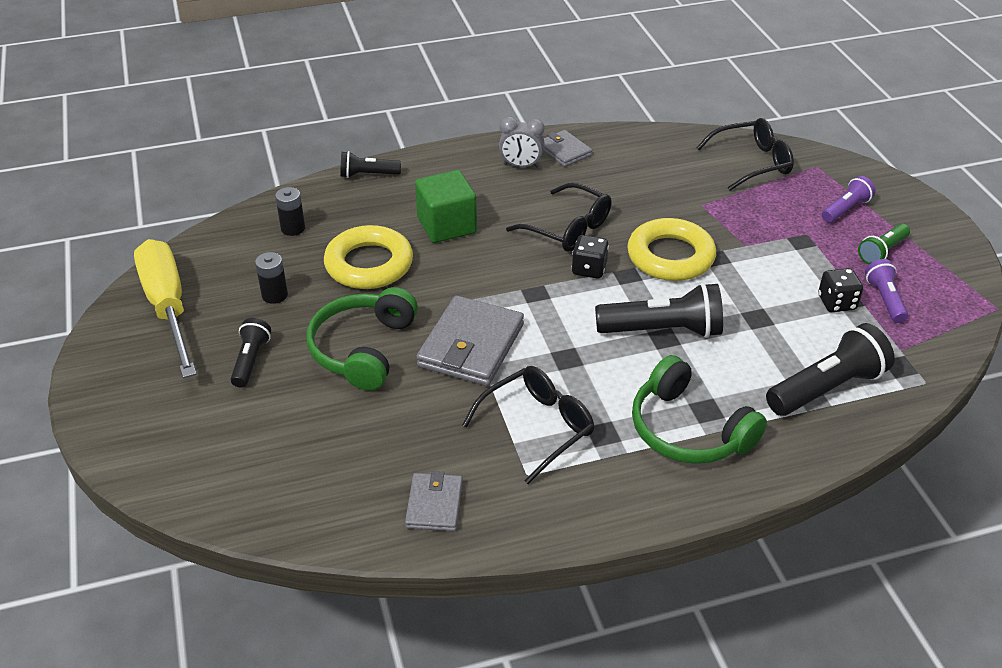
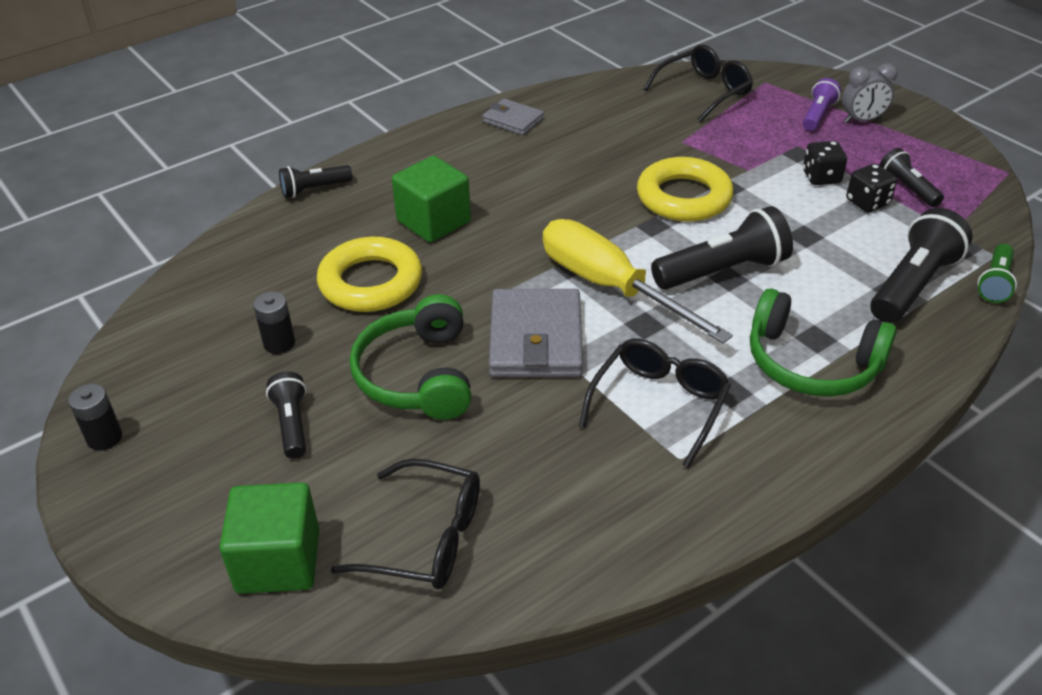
camera: 20 degrees left, 0 degrees up
(168, 307) = (154, 391): yellow screwdriver -> yellow screwdriver (610, 287)
(188, 458) = (278, 561): none -> green cube
(293, 228) = (259, 265): black battery -> black battery (104, 438)
(434, 505) = (600, 523): grey wallet -> none
(521, 166) = (477, 144): grey clock -> grey clock (862, 120)
(568, 229) = (565, 194): black glasses -> black glasses (426, 538)
(589, 269) = (611, 229): black dice -> black dice (821, 177)
(882, 252) = (875, 146): green flashlight -> green flashlight (995, 283)
(885, 299) = (907, 188): purple flashlight -> black flashlight

